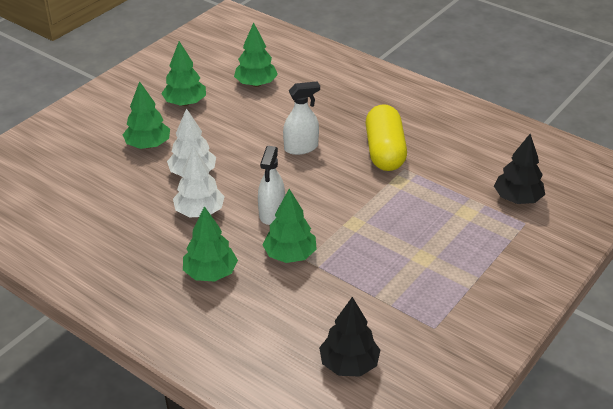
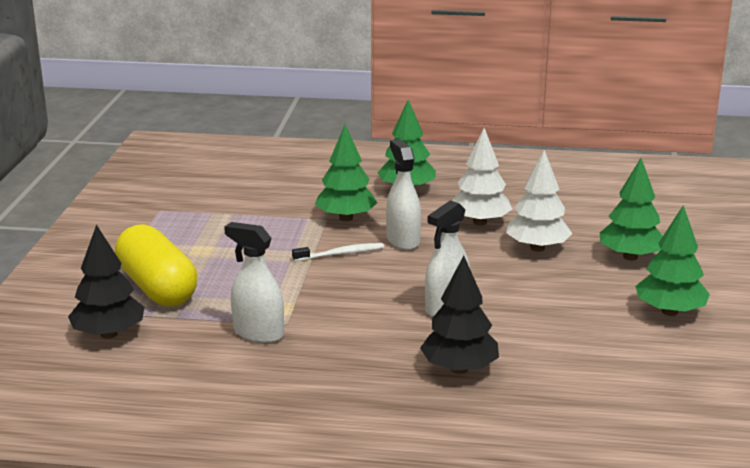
camera: 150 degrees right, 15 degrees down
(256, 84) = (619, 368): green tree -> none
(325, 216) = (341, 254): none -> white toothbrush
(349, 364) = (224, 175): black tree -> black tree (459, 369)
(384, 151) = (330, 336): yellow capsule -> yellow capsule (157, 288)
(425, 168) = (258, 333): none -> white spray bottle

